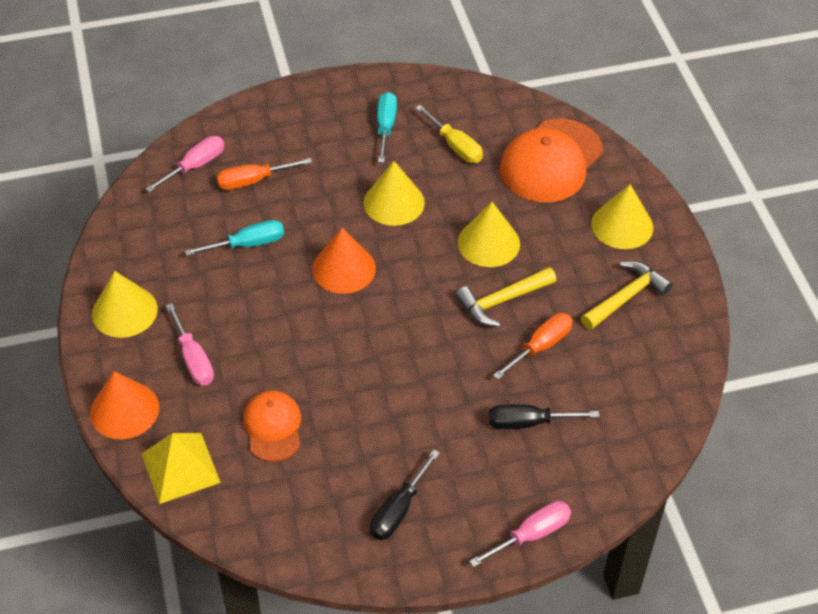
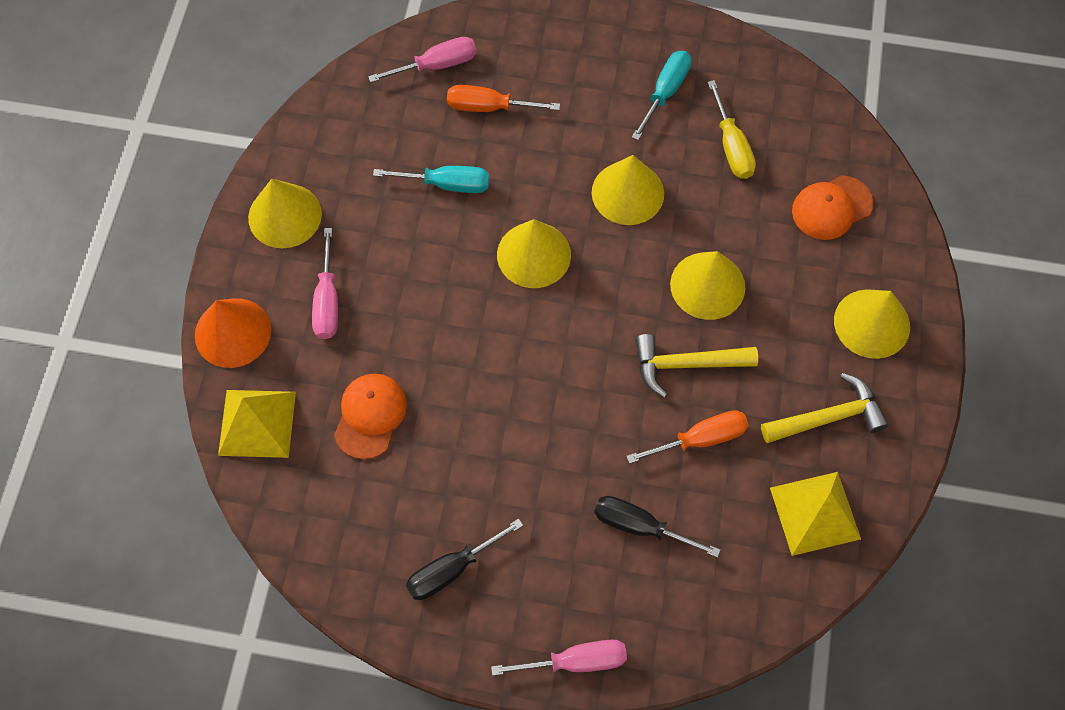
camera: 25 degrees right, 15 degrees up
(344, 268) = (534, 254): orange cone -> yellow cone
(551, 161) = (831, 208): orange cap -> orange cap, size x0.58
(652, 364) = (815, 513): none -> yellow pyramid

